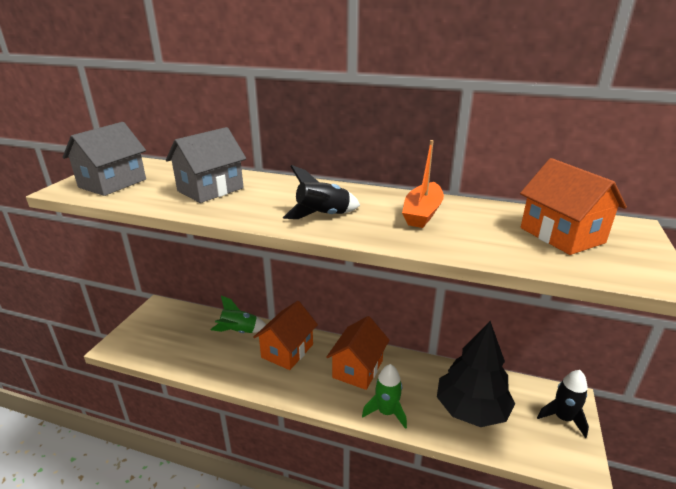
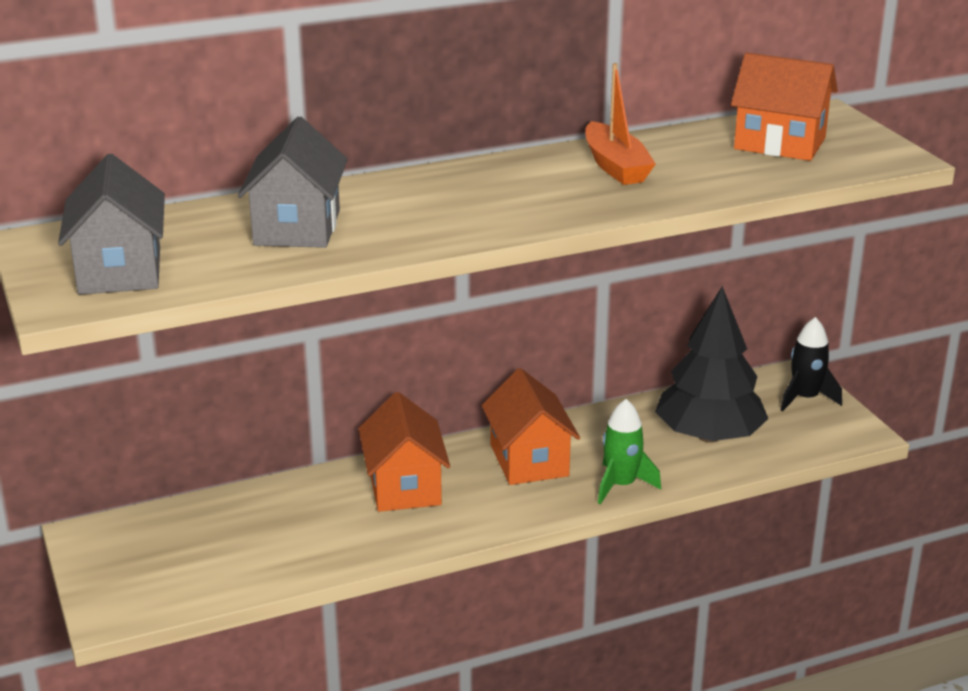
camera: 40 degrees left, 0 degrees up
(239, 331) = (293, 500): green rocket -> none
(323, 216) = (514, 207): black rocket -> none

